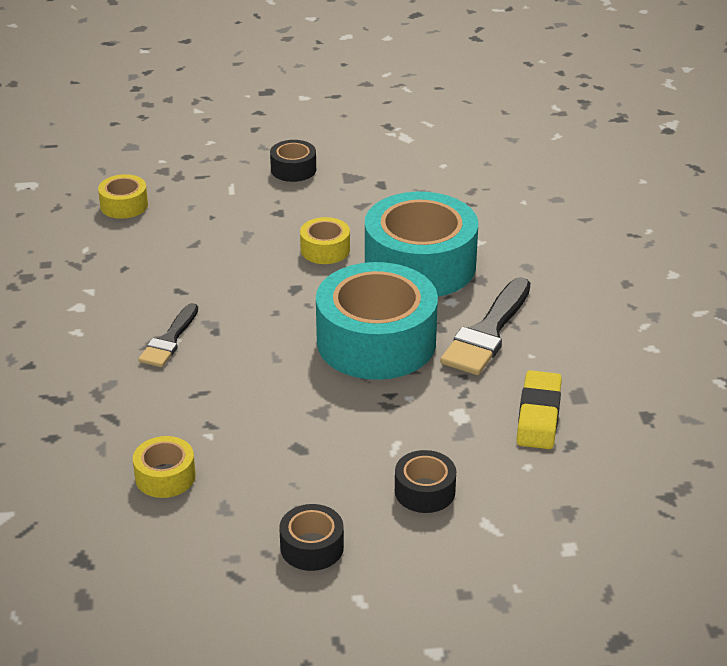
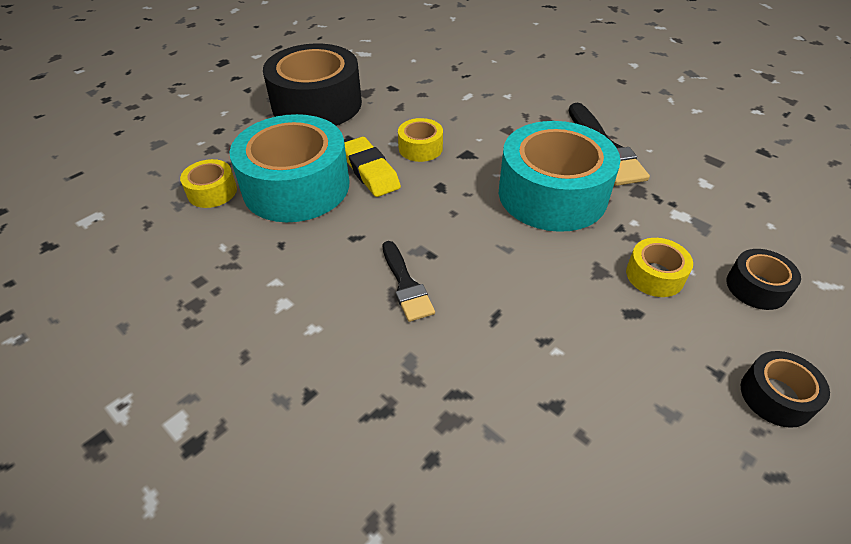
camera: 40 degrees left, 10 degrees up
(165, 476) = (584, 420): yellow tape -> yellow tape (654, 275)
(293, 169) = (317, 104): black tape -> black tape, size x2.22
(420, 265) = (497, 127): turquoise tape -> turquoise tape (296, 186)
(539, 415) = (719, 186): yellow eraser -> yellow eraser (370, 171)

